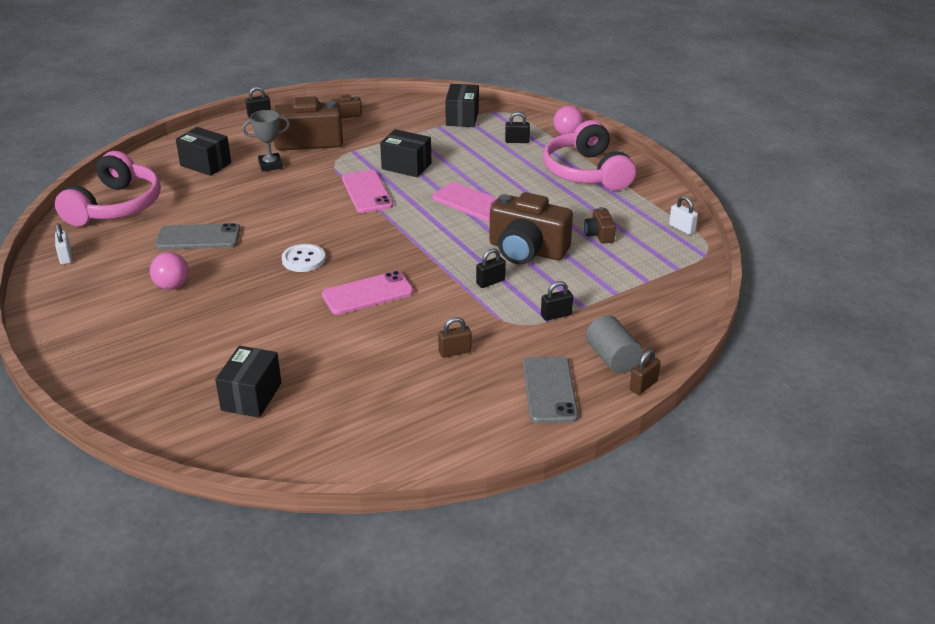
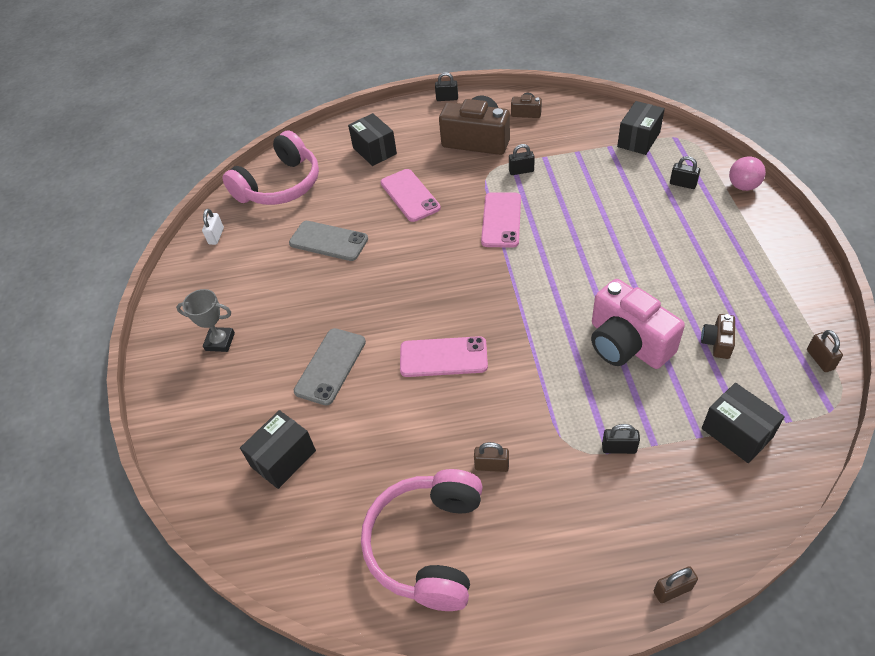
camera: 30 degrees right, 15 degrees up
(172, 286) = (281, 295): pink ball -> none
(270, 165) = (429, 164): grey trophy -> grey trophy (220, 342)
(303, 259) = (405, 294): white button -> none
(406, 166) = (554, 194): black box -> black box (736, 433)
(471, 202) = (597, 260): pink phone -> pink phone (410, 195)
(490, 282) = (570, 378): black padlock -> black padlock (521, 171)
(527, 250) = (627, 343): brown camera -> pink camera
(549, 390) = (565, 557): grey phone -> grey phone (330, 366)
(586, 172) = (741, 246): pink headphones -> pink headphones (428, 545)
(612, 358) = (654, 534): grey cylinder -> none
(682, 228) = (820, 360): white padlock -> brown padlock

